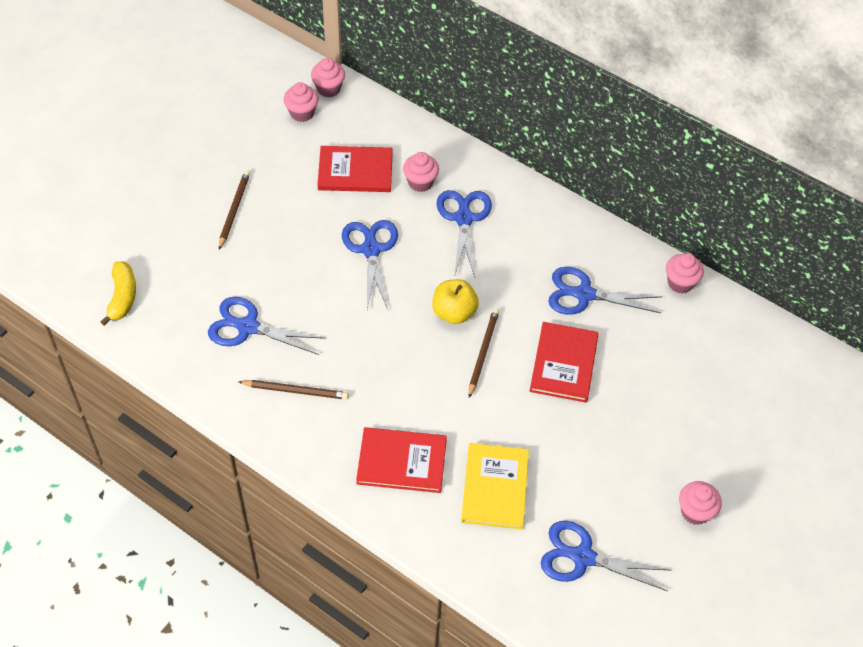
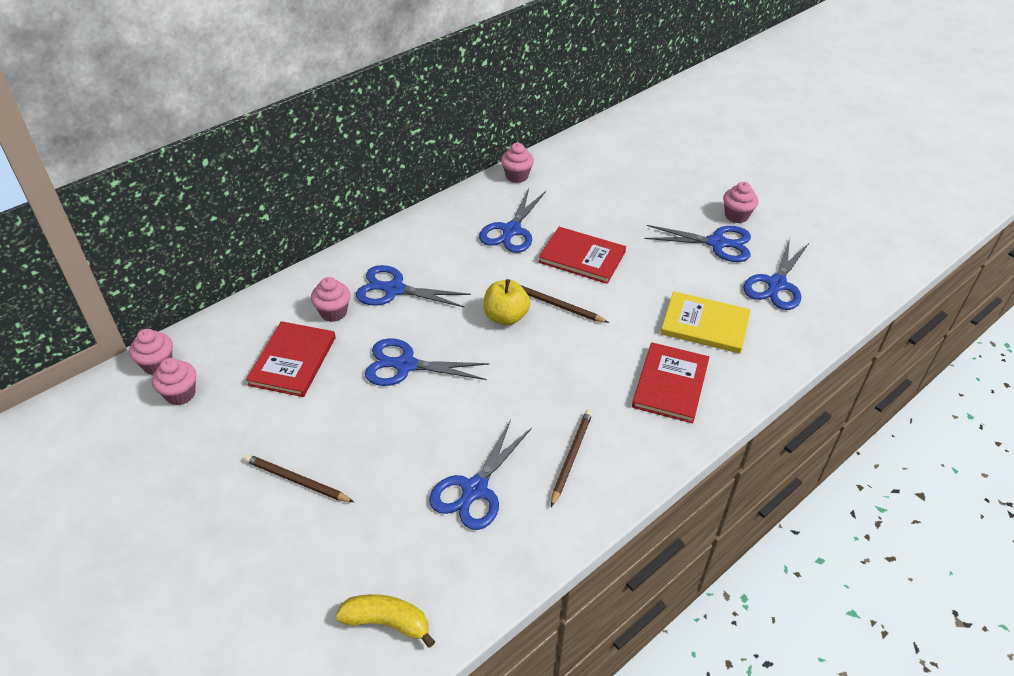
camera: 75 degrees left, 10 degrees down
(635, 492) = (717, 243): none -> blue scissors

